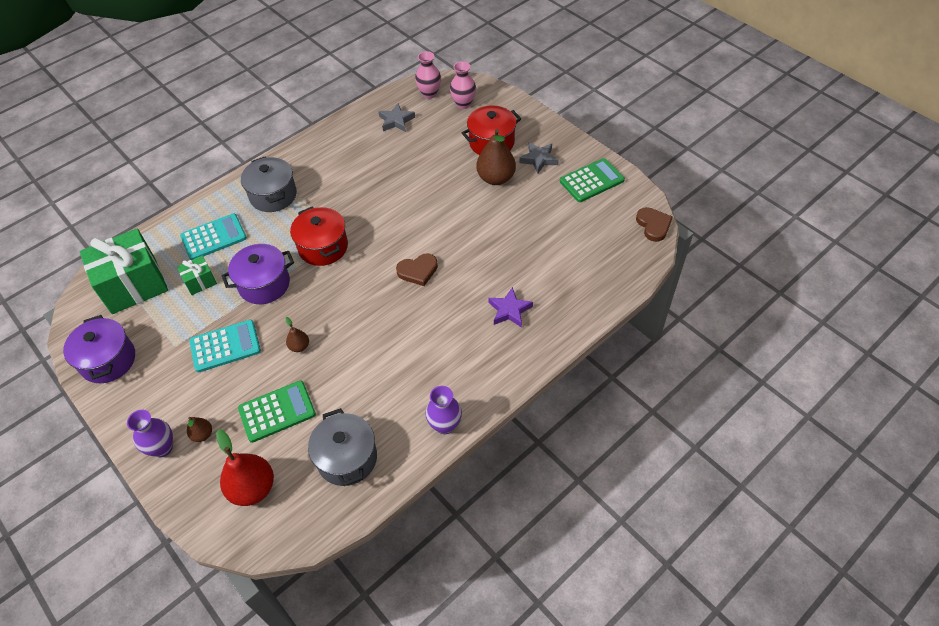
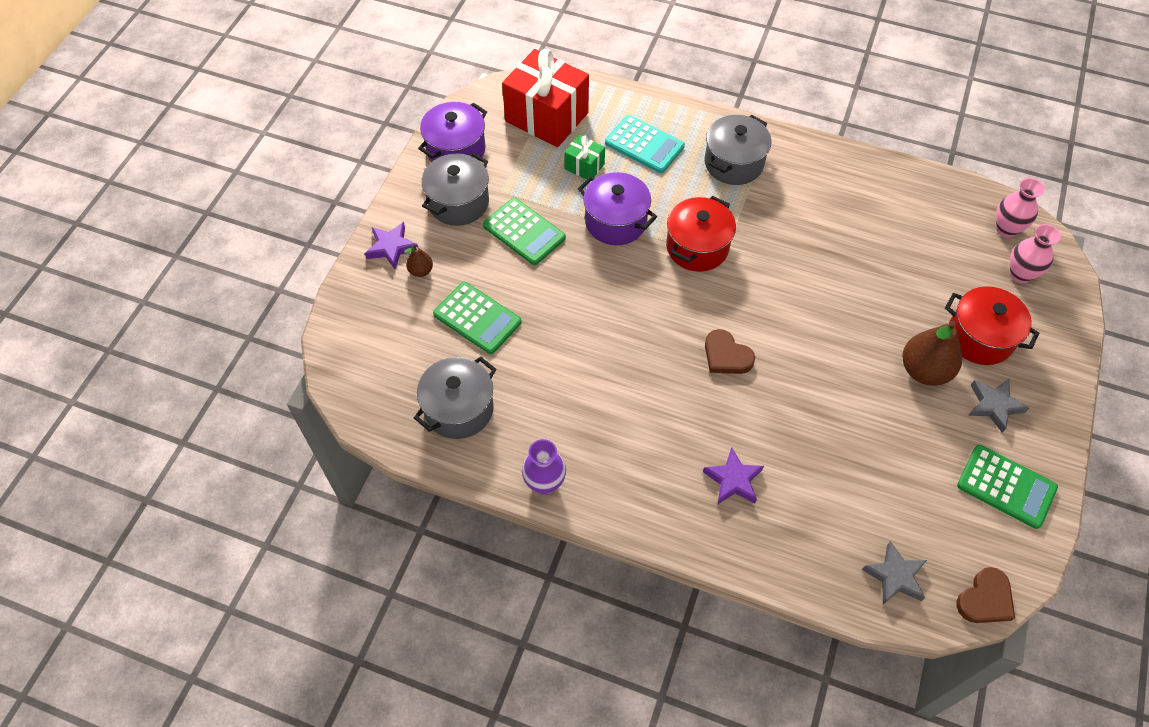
camera: 60 degrees right, 5 degrees up
(134, 285) = (546, 117): green gift -> red gift
(160, 380) = (458, 202): none -> grey pot
(162, 448) = (391, 247): purple vase -> purple star
(225, 346) = (524, 232): turquoise calculator -> green calculator
(253, 488) = (387, 344): red pear -> none
(299, 346) = (561, 295): brown pear -> none
(396, 121) = (932, 218): grey star -> grey star (895, 576)

